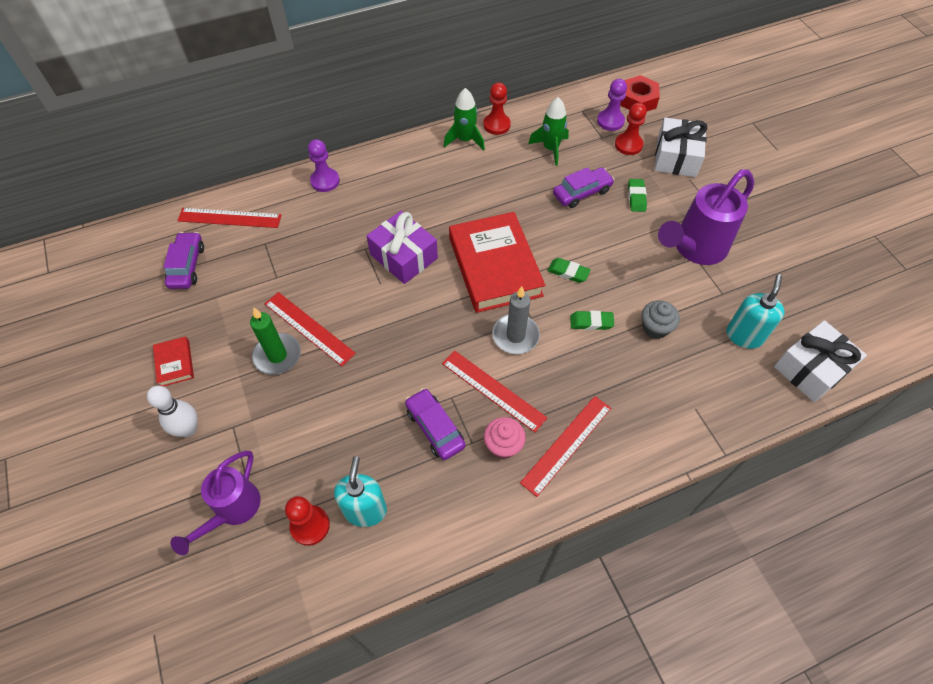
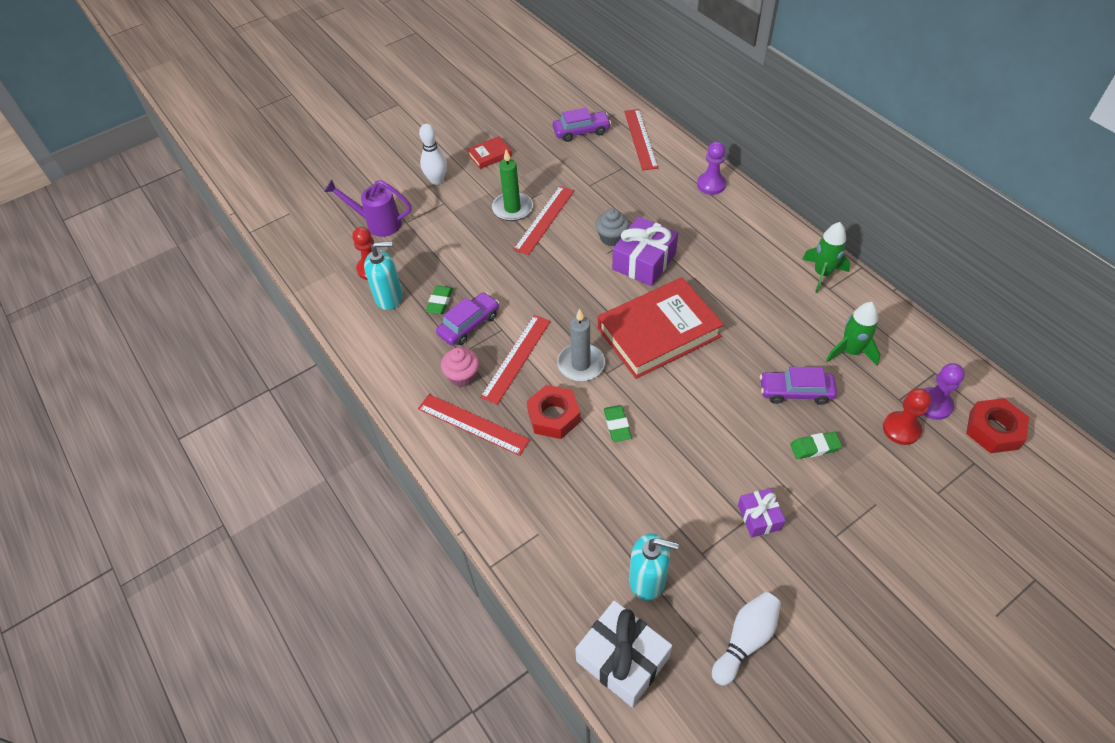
camera: 80 degrees right, 5 degrees down
(496, 125) = (861, 296): red pawn -> none
(568, 272) = (675, 395): green eraser -> green eraser (440, 302)
(571, 371) = (553, 416): none -> red nut
(582, 193) = (796, 392): purple car -> purple car turned 135 degrees clockwise
(655, 328) = (629, 486): grey cupcake -> grey cupcake (612, 237)
(676, 157) = (907, 485): white gift -> none
(694, 249) = (759, 517): purple watering can -> purple gift
(795, 286) = (745, 640): none -> white bowling pin

